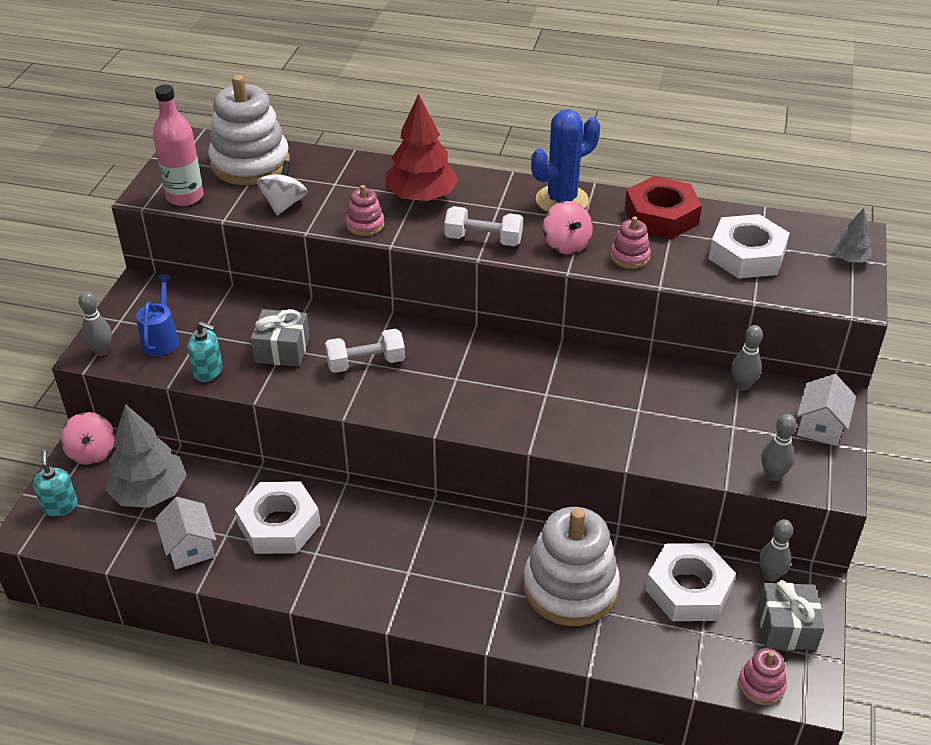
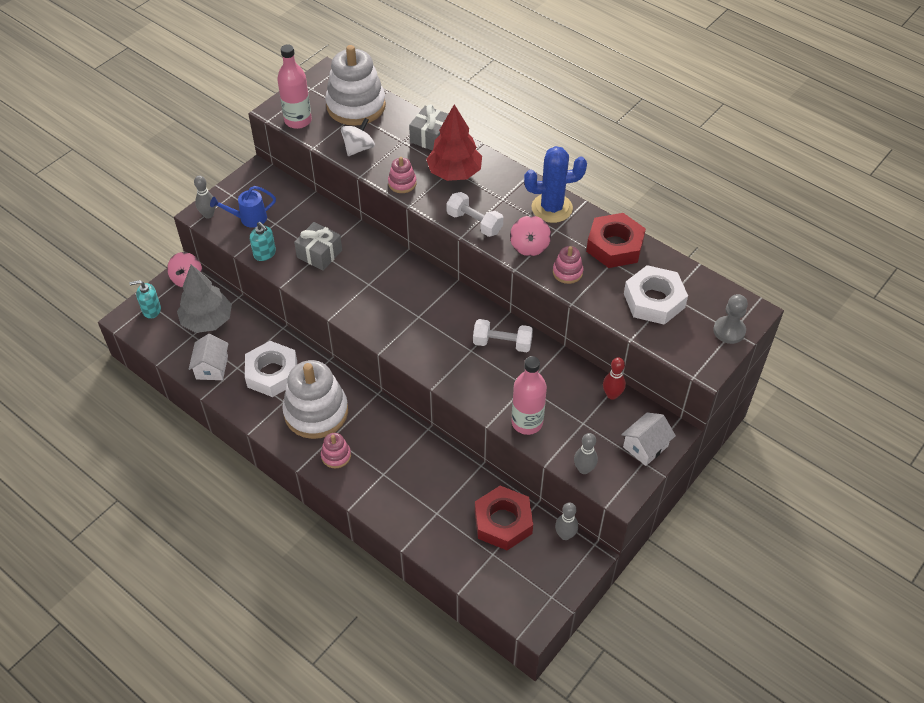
camera: 25 degrees right, 10 degrees up
(60, 506) = (151, 310): turquoise soap dispenser -> turquoise soap dispenser turned 105 degrees counterclockwise
(161, 339) = (249, 218): blue watering can -> blue watering can turned 135 degrees counterclockwise
(366, 363) = (367, 283): white dumbbell -> white dumbbell (502, 343)
(570, 587) = (427, 489): white stacking toy -> white stacking toy (316, 412)
(669, 448) = (527, 422): none -> pink bottle
(688, 589) = (503, 522): white nut -> red nut
(742, 385) = (612, 395): grey bowling pin -> red bowling pin
(761, 685) = (506, 604): pink stacking toy -> pink stacking toy (336, 455)
(786, 627) = (550, 574): grey gift -> grey gift (431, 137)
(849, 259) = (729, 331): grey tree -> grey pawn

